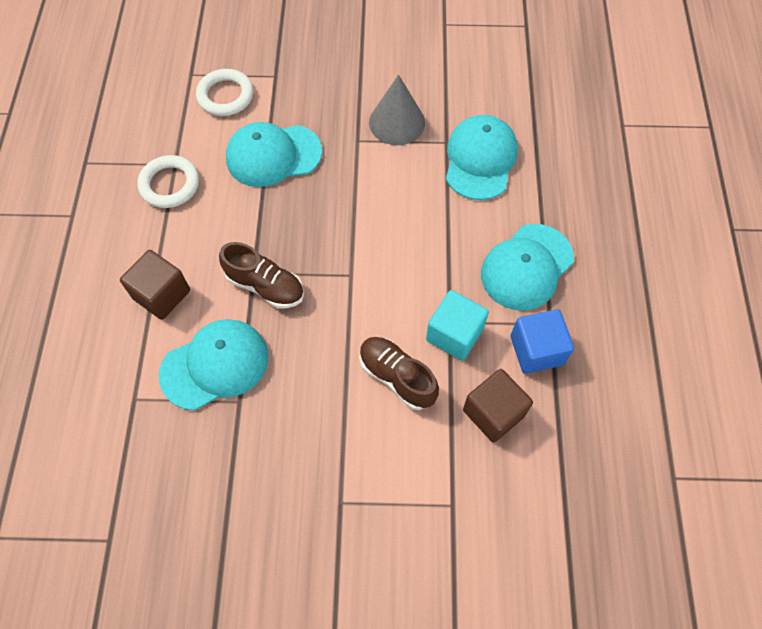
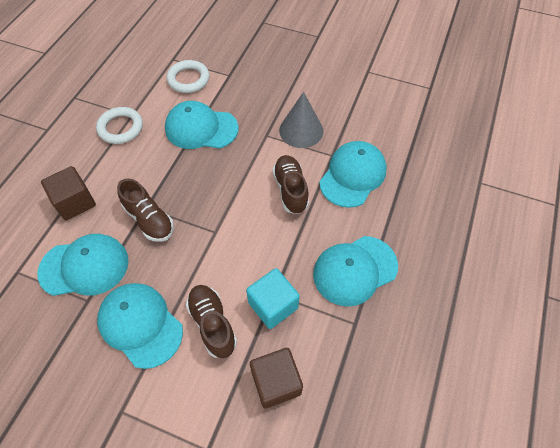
camera: 20 degrees right, 5 degrees down
(315, 406) = (140, 324): none -> turquoise cap
(416, 198) = (290, 190): none -> brown shoe
(536, 350) = (334, 342): blue cube -> none

